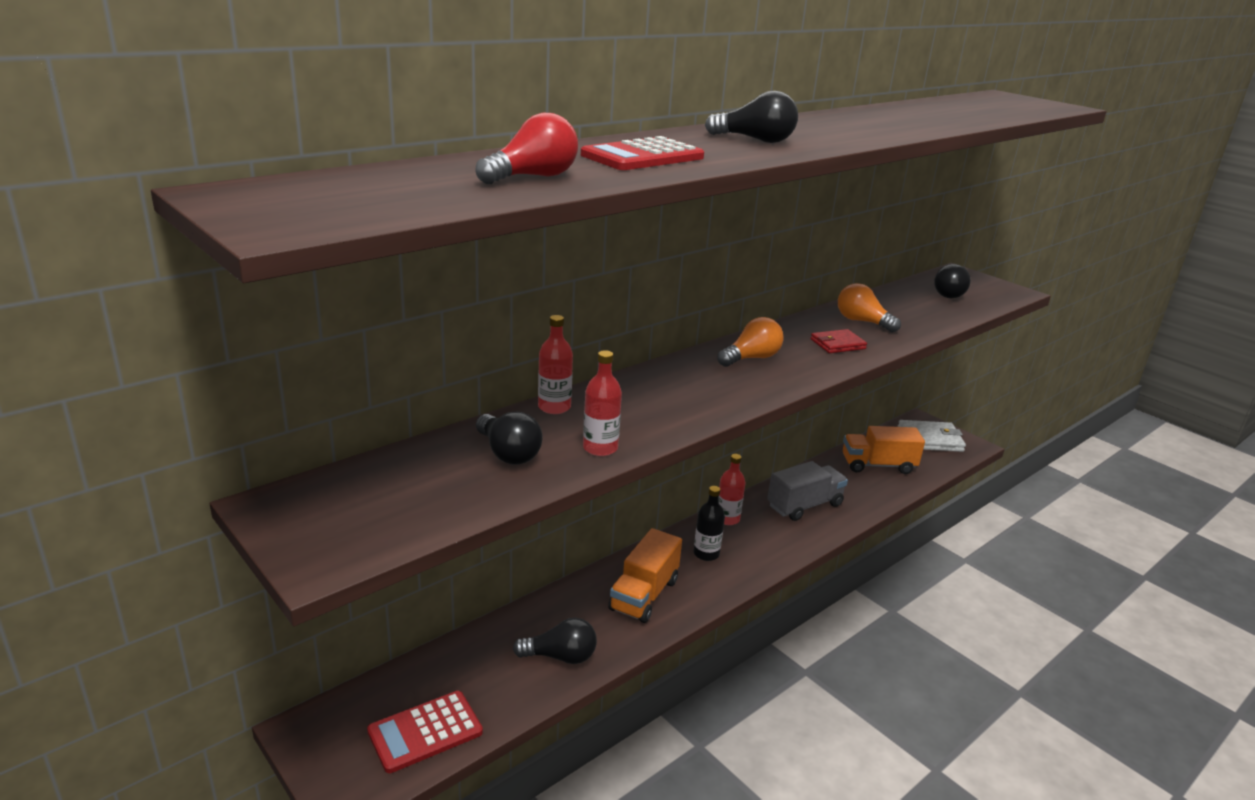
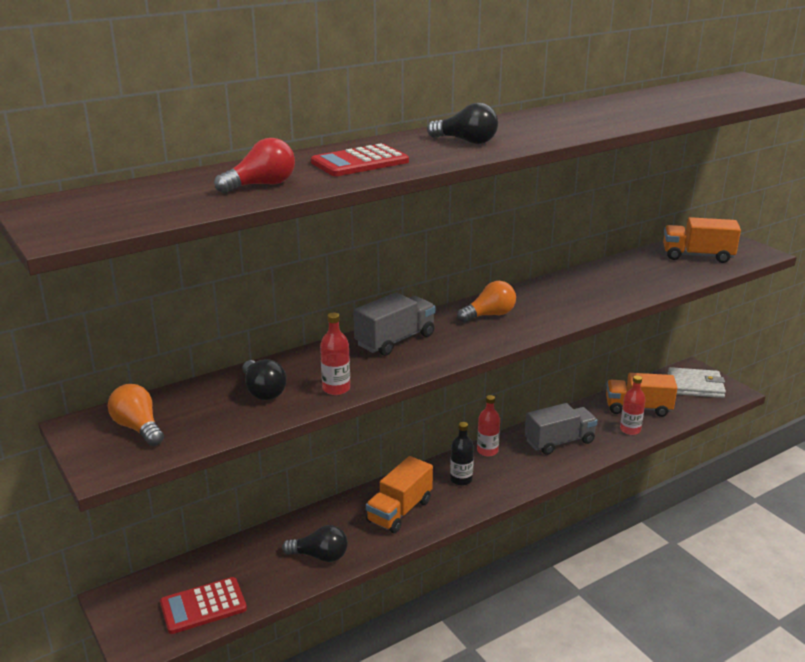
camera: 10 degrees right, 0 degrees up
(554, 407) = (311, 355): red bottle -> red bottle (630, 430)
(652, 388) = (395, 340): none -> grey truck
(837, 344) = (571, 303): red wallet -> none
(862, 322) = (602, 282): orange light bulb -> orange light bulb (138, 428)
(950, 294) = (697, 256): black light bulb -> orange truck

